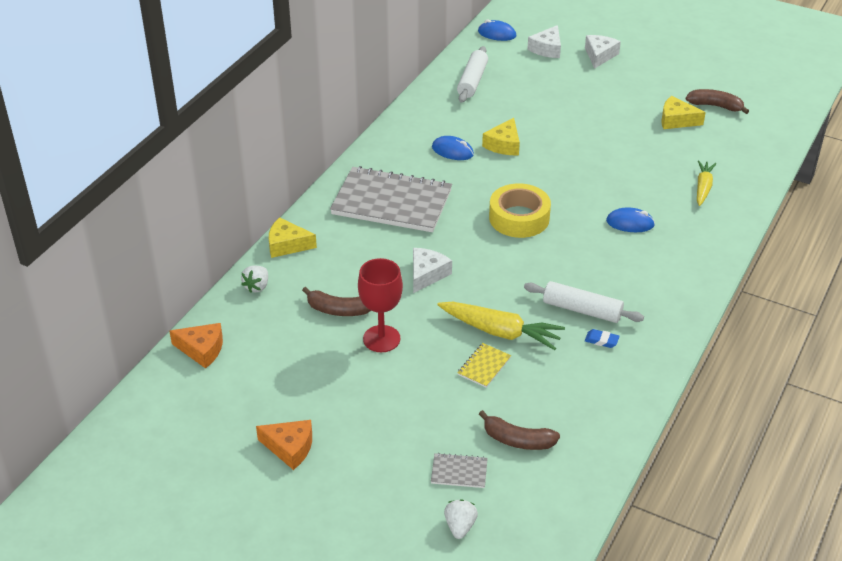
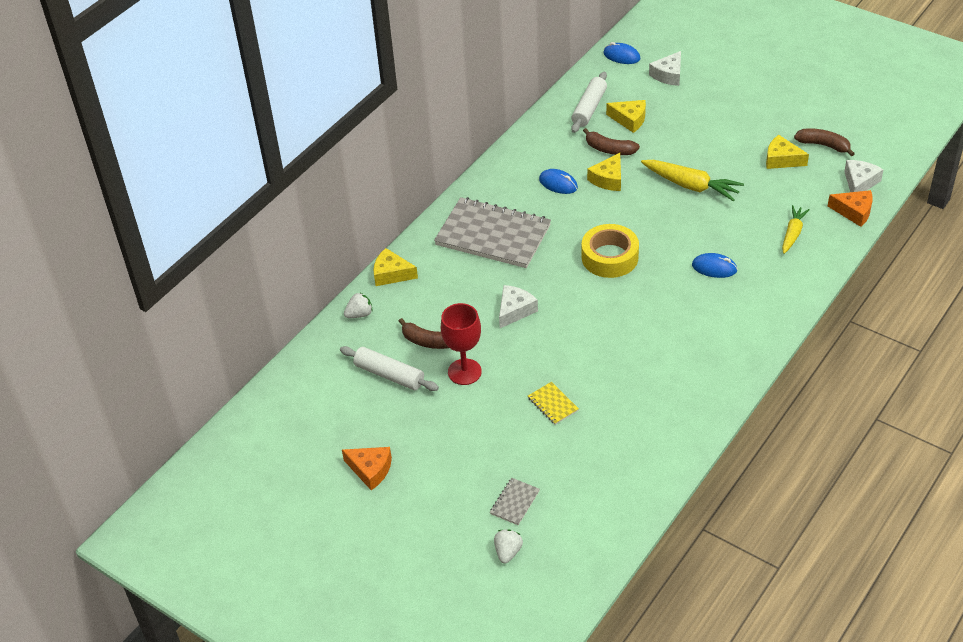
camera: 10 degrees right, 5 degrees up
(202, 349) = (304, 373): orange cheese -> orange cheese (854, 212)
(257, 286) = (359, 314): white strawberry -> white strawberry turned 150 degrees counterclockwise
(459, 472) = (515, 502): grey notebook -> grey notebook turned 75 degrees counterclockwise
(484, 366) = (553, 404): yellow notebook -> yellow notebook turned 75 degrees counterclockwise
(500, 332) = (573, 371): yellow carrot -> yellow carrot (691, 186)
(515, 90) = (629, 120): none -> yellow cheese
(517, 440) = (571, 476): brown banana -> brown banana (609, 149)
(582, 310) = (652, 354): white rolling pin -> white rolling pin (389, 375)
(599, 55) = (719, 84): white cheese -> white cheese (859, 182)
(601, 340) = (665, 385): blue eraser -> none

